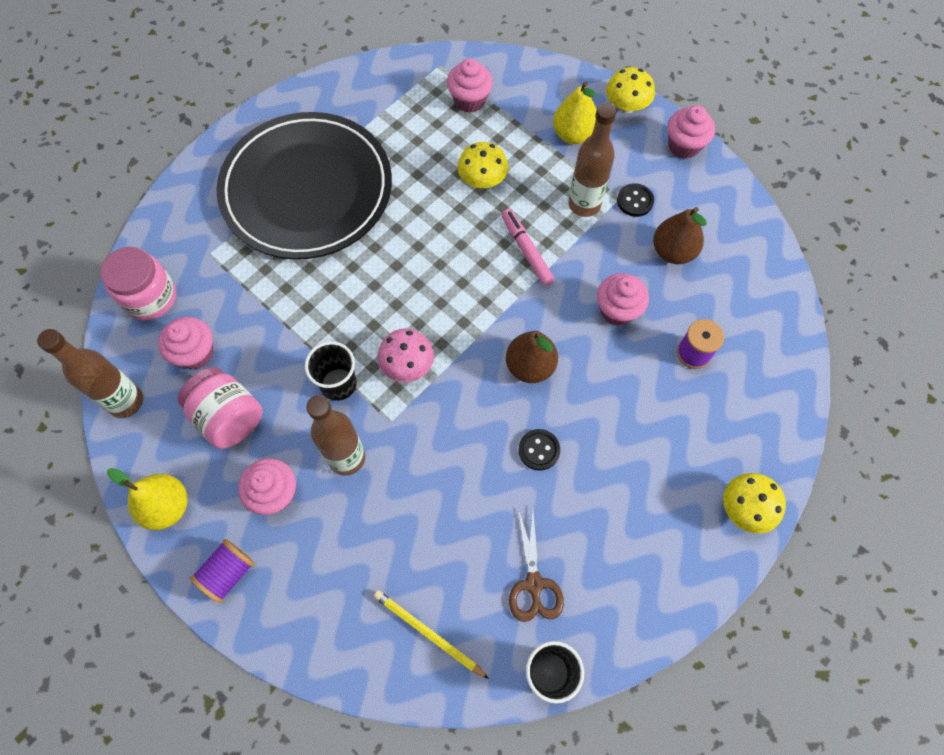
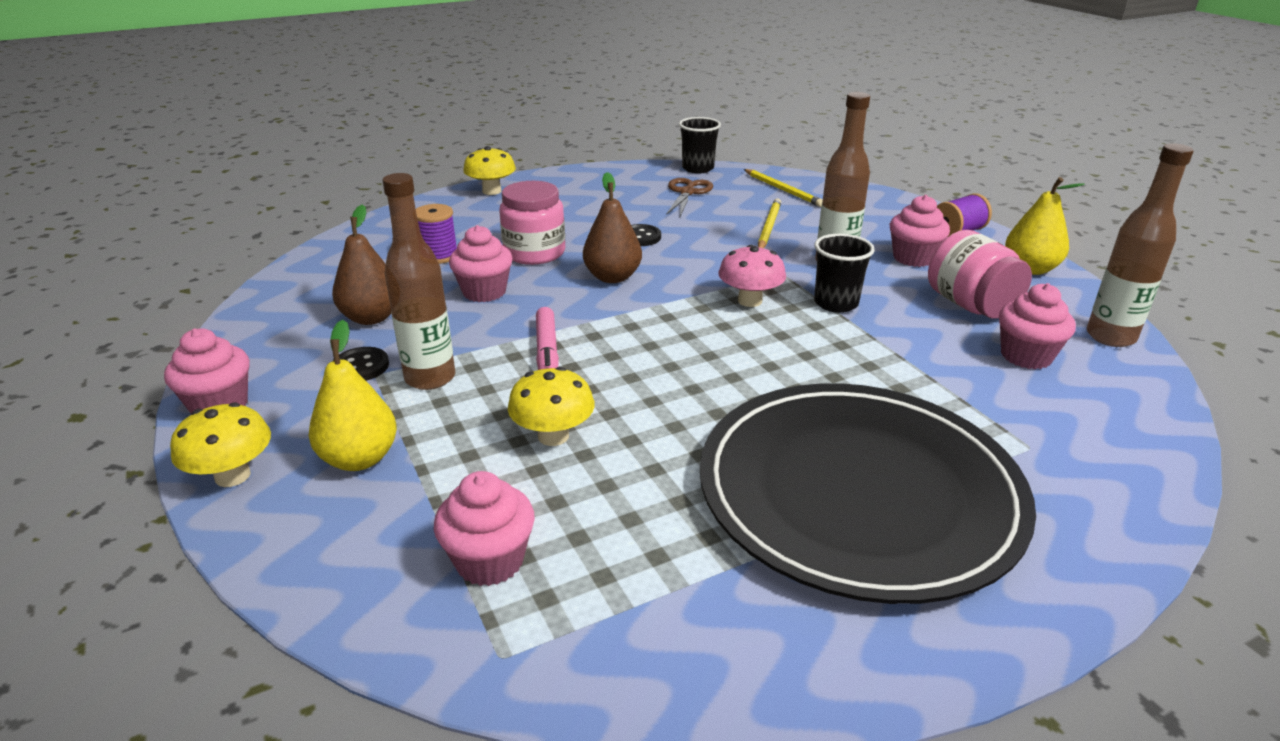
camera: 160 degrees left, 35 degrees down
(150, 297) = (1117, 419): pink jar -> pink jar (534, 253)
(422, 517) = (768, 227): none -> yellow pencil

